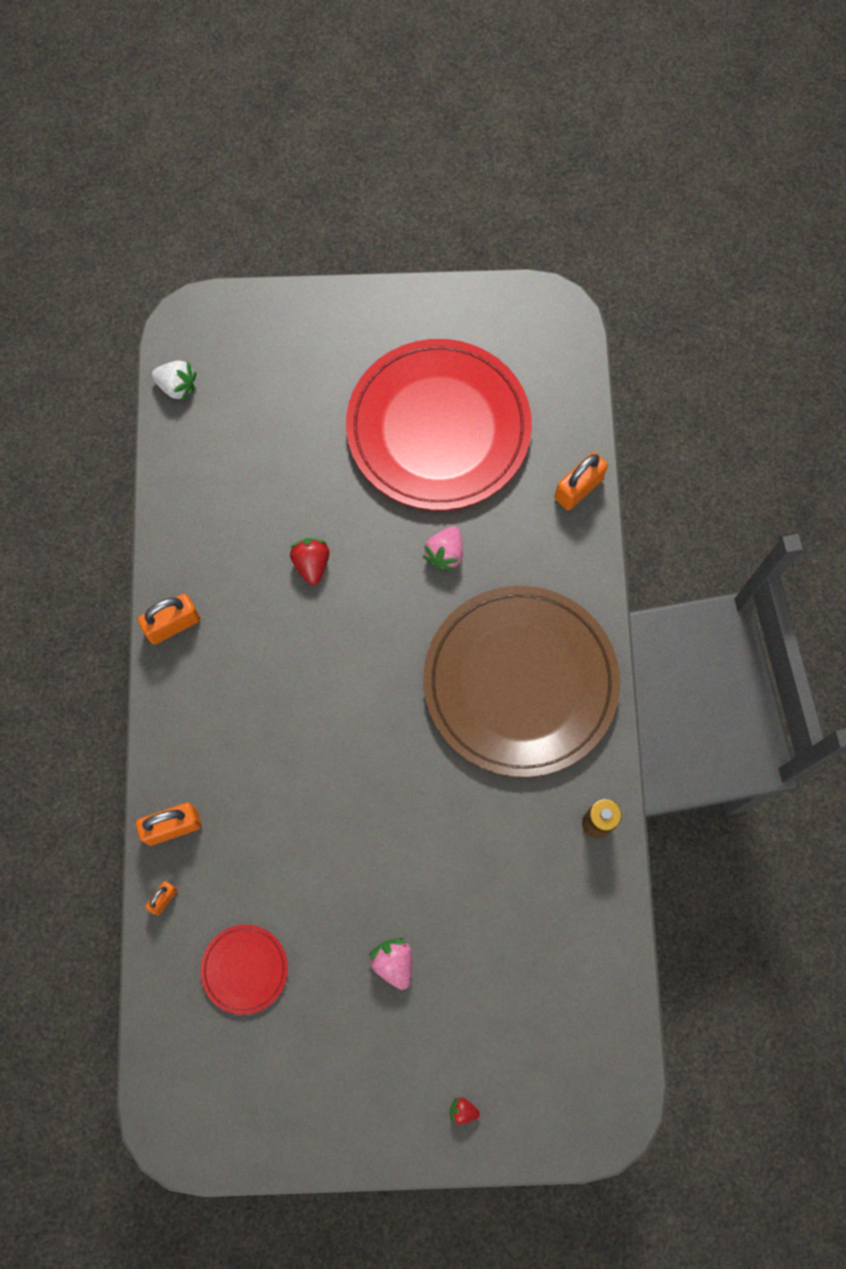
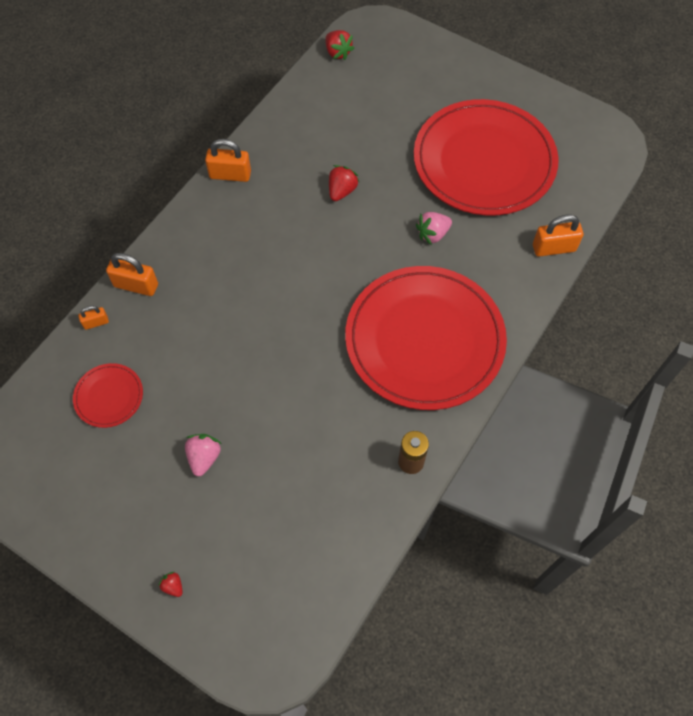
camera: 35 degrees right, 10 degrees down
(177, 386) = (337, 53): white strawberry -> red strawberry
(520, 682) = (424, 340): brown plate -> red plate

